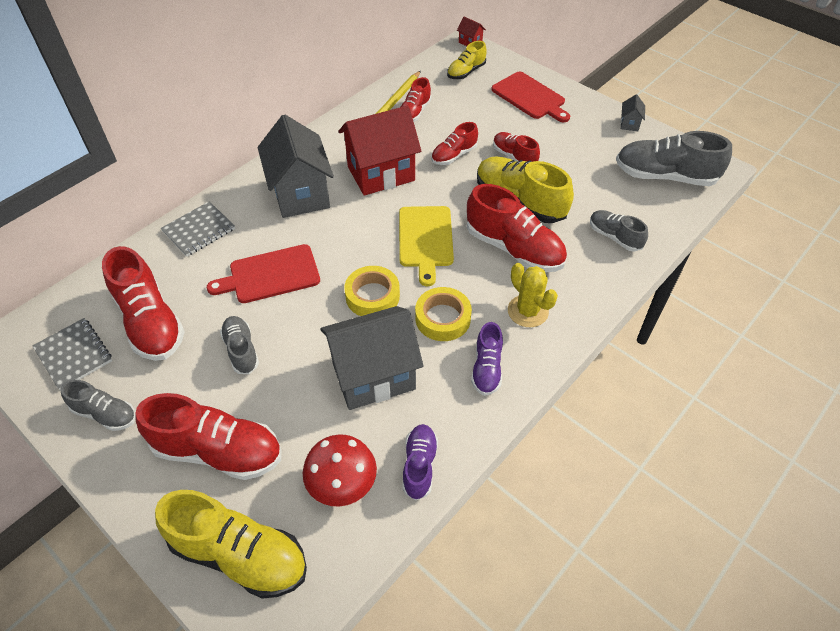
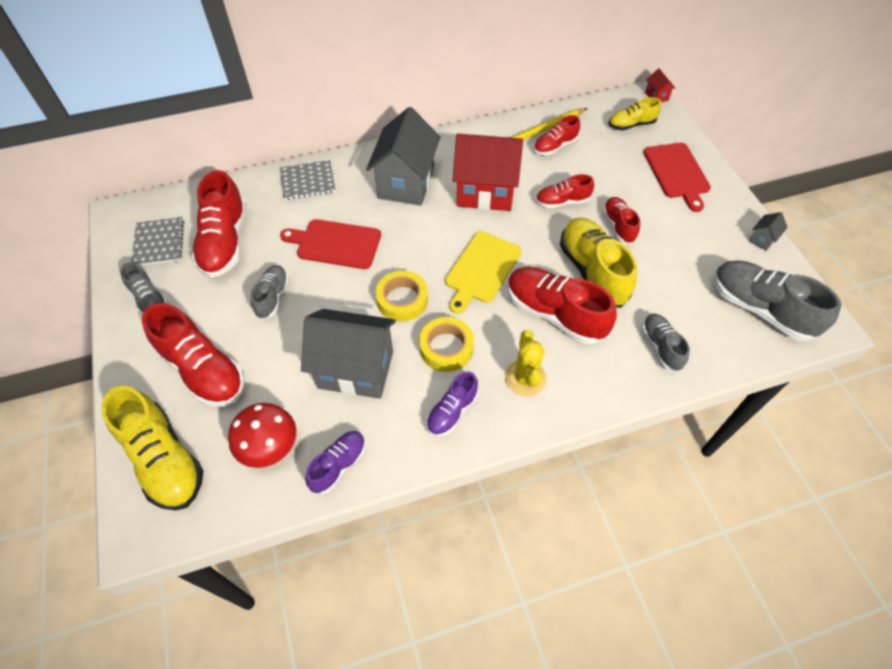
camera: 30 degrees right, 5 degrees up
(514, 248) = (554, 314): red shoe -> red shoe turned 150 degrees clockwise

